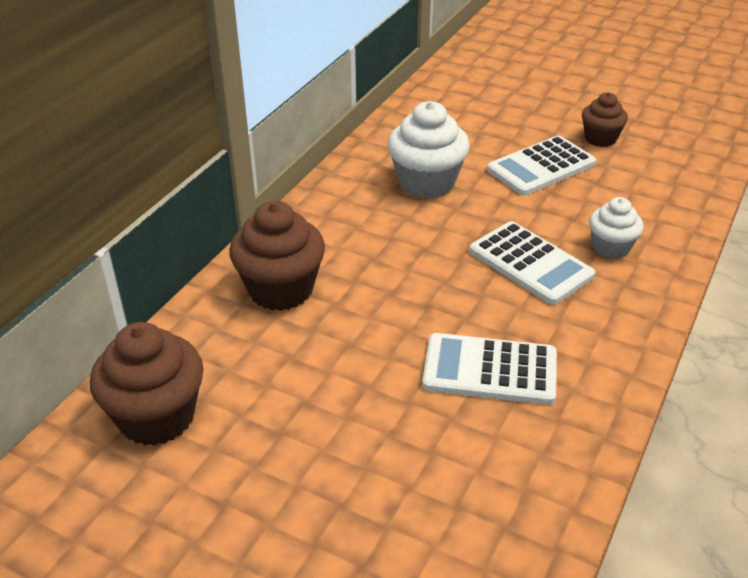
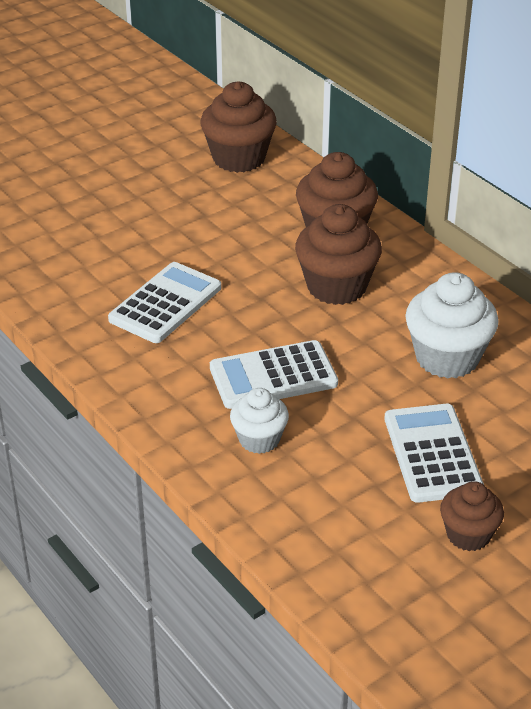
camera: 115 degrees right, 0 degrees up
(374, 263) = (336, 286): none -> brown cupcake

